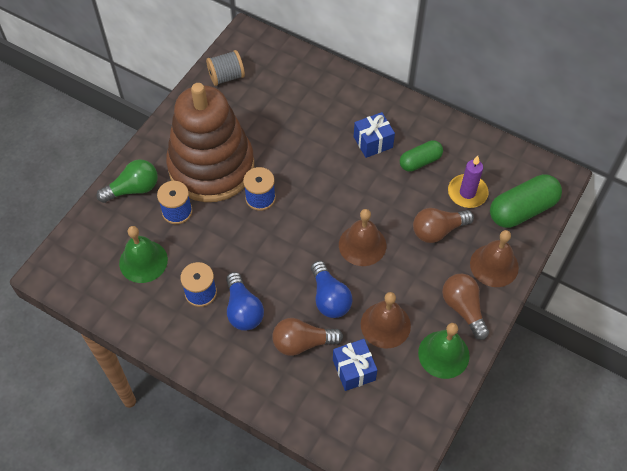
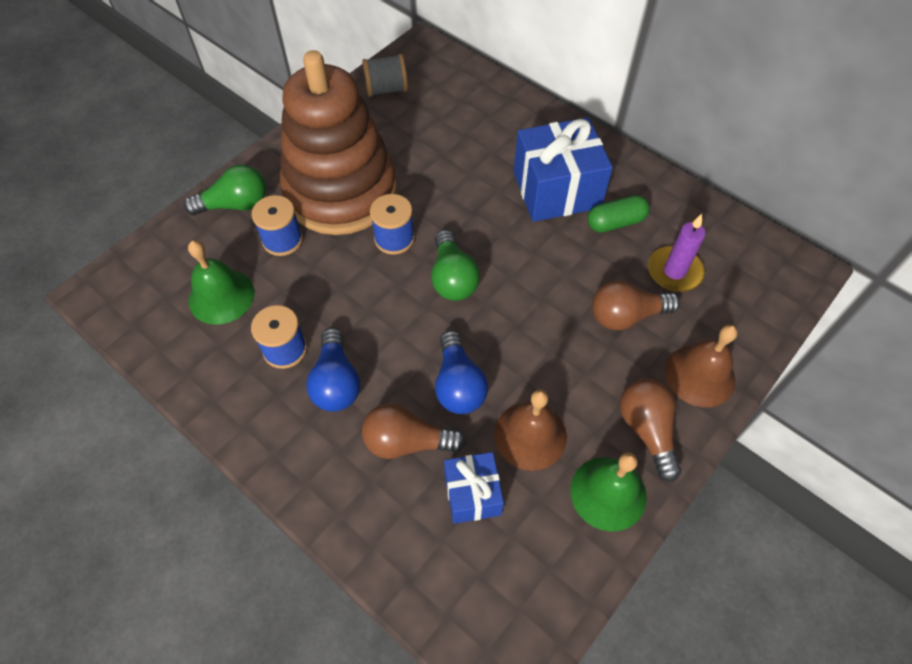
camera: 10 degrees right, 0 degrees up
(309, 221) = (452, 278): none -> green light bulb
(362, 245) = (518, 319): brown bell -> none
(373, 142) = (556, 190): blue gift -> blue gift, size x1.77
(522, 210) = (749, 305): green capsule -> none

